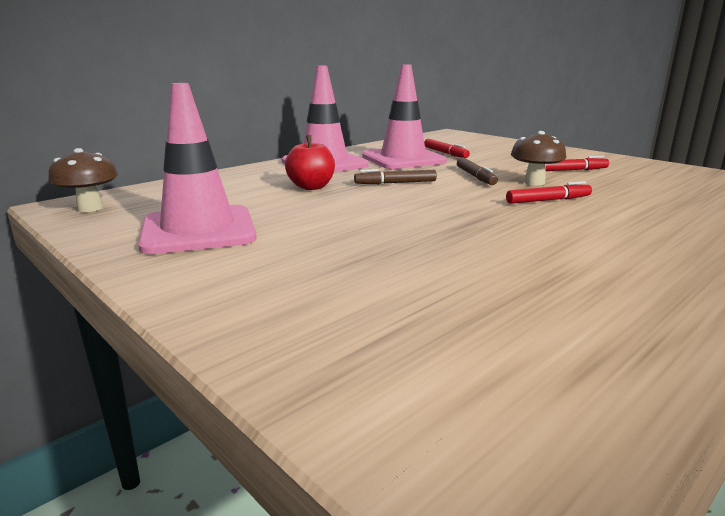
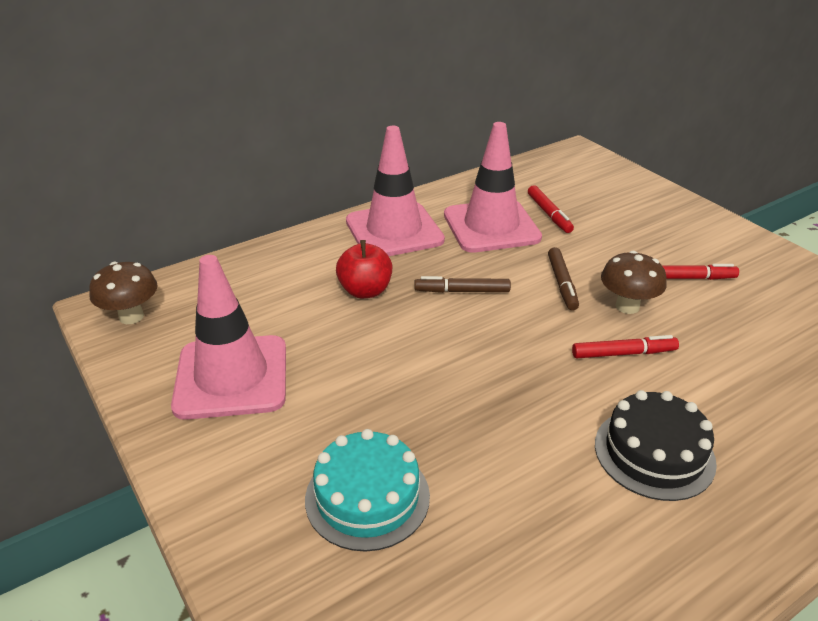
camera: 10 degrees right, 15 degrees up
(362, 281) = (367, 497): none -> turquoise cake
(614, 240) = (654, 453): none -> black cake

